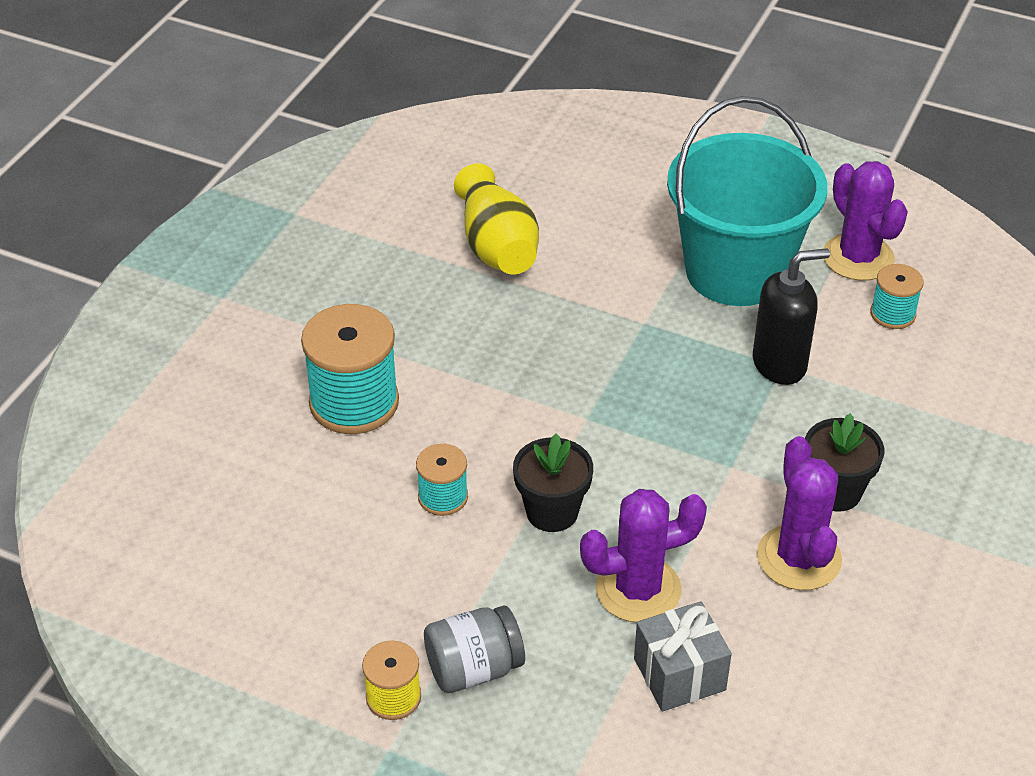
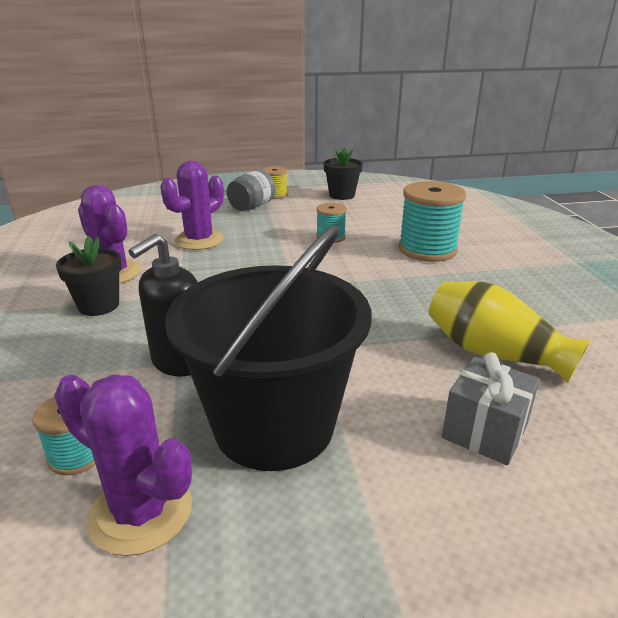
camera: 145 degrees right, 15 degrees down
(552, 512) = (270, 248): black flower pot -> black flower pot (342, 195)
(679, 674) = (158, 226): grey gift -> grey gift (485, 431)
(736, 271) = (274, 425): turquoise bucket -> black bucket

